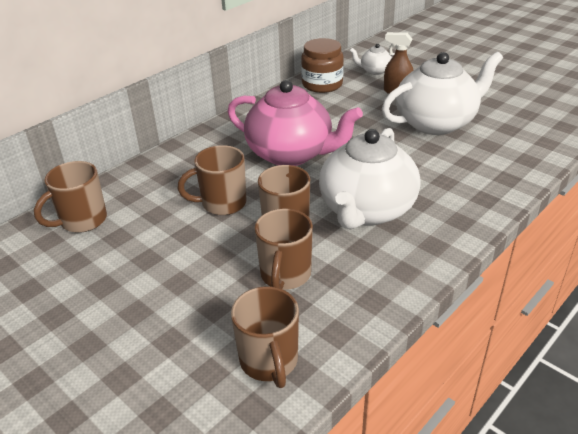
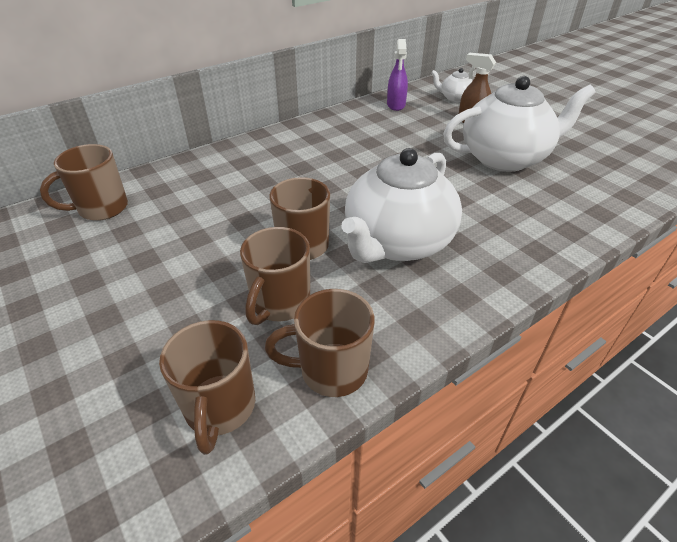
camera: 10 degrees right, 5 degrees up
(222, 203) = (246, 212): brown mug -> brown mug (331, 370)
(291, 154) = (338, 170): pink teapot -> none
(322, 84) = (396, 105): brown jar -> purple spray bottle

